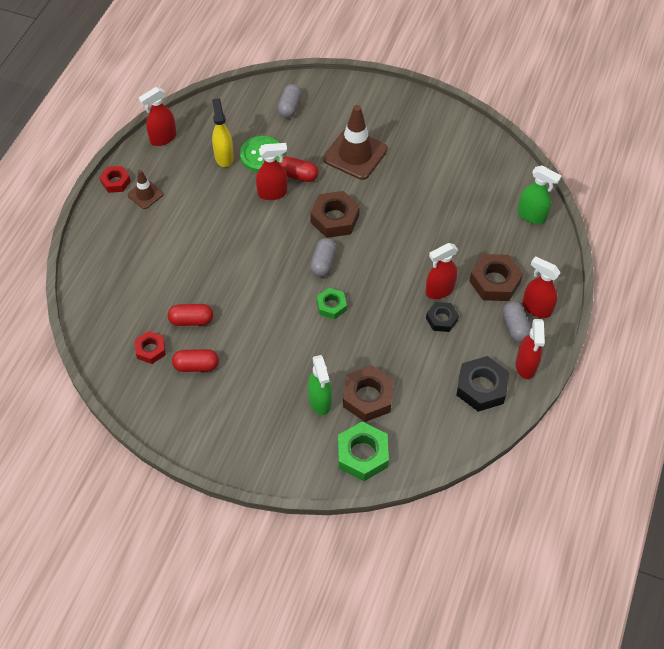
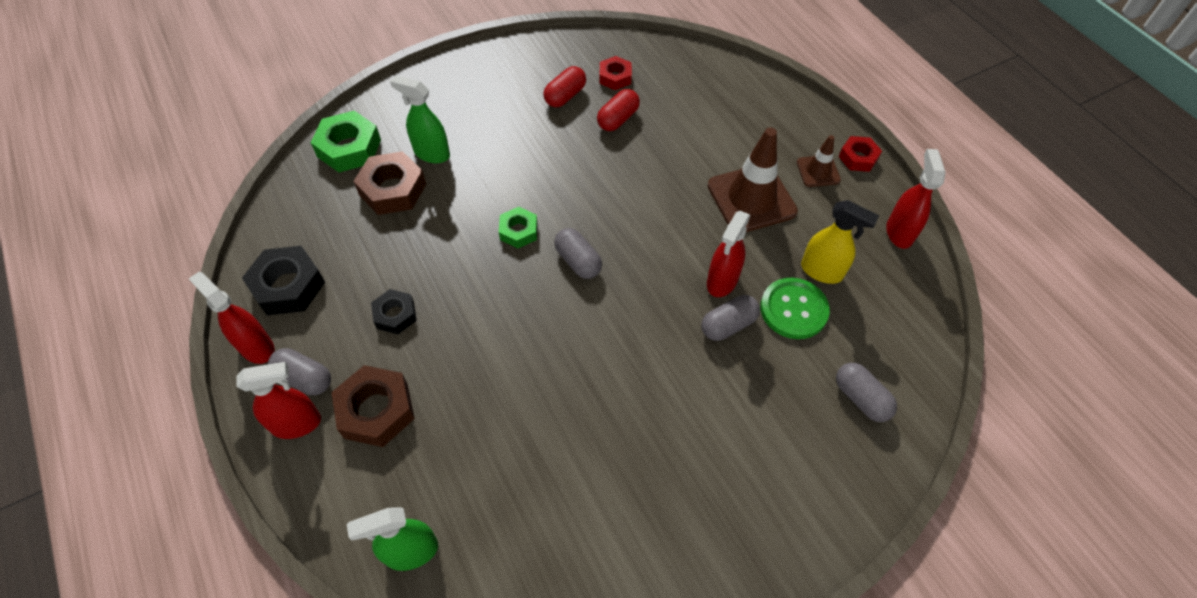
camera: 130 degrees right, 0 degrees up
(298, 175) = (728, 325): red capsule -> grey capsule
(334, 219) = (628, 315): brown nut -> none
(355, 154) = (711, 414): brown traffic cone -> brown traffic cone (751, 199)
(439, 290) = (429, 343): red spray bottle -> none

